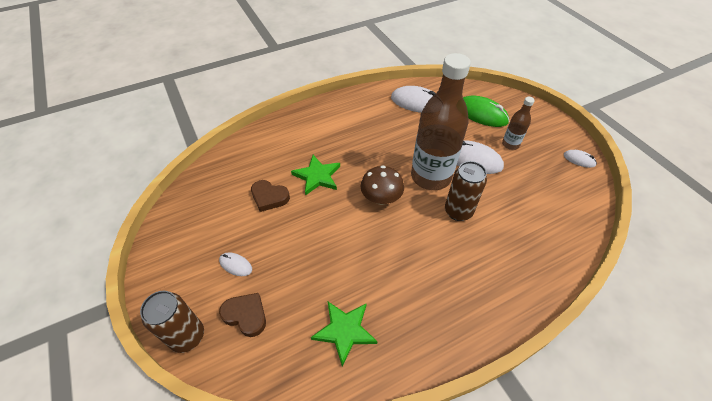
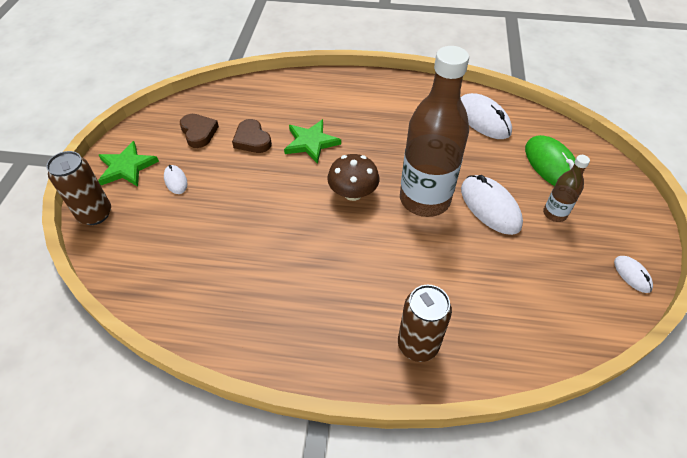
camera: 35 degrees right, 0 degrees up
(246, 315) = (148, 224): brown heart -> brown heart (199, 132)
(345, 331) = (211, 286): green star -> green star (127, 167)
(458, 211) = (420, 248): brown can -> brown can (417, 345)

